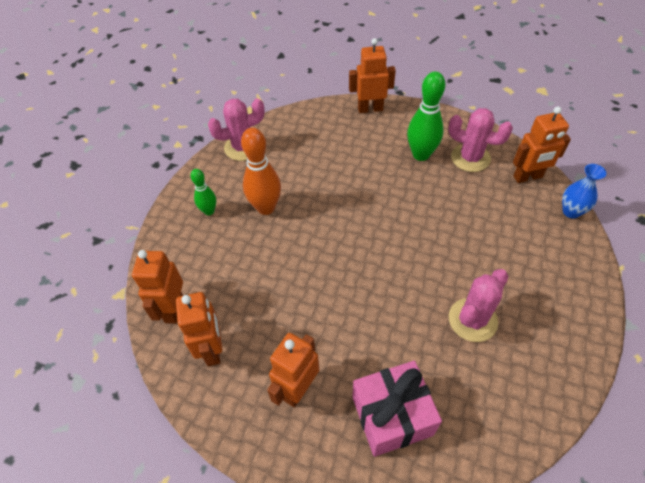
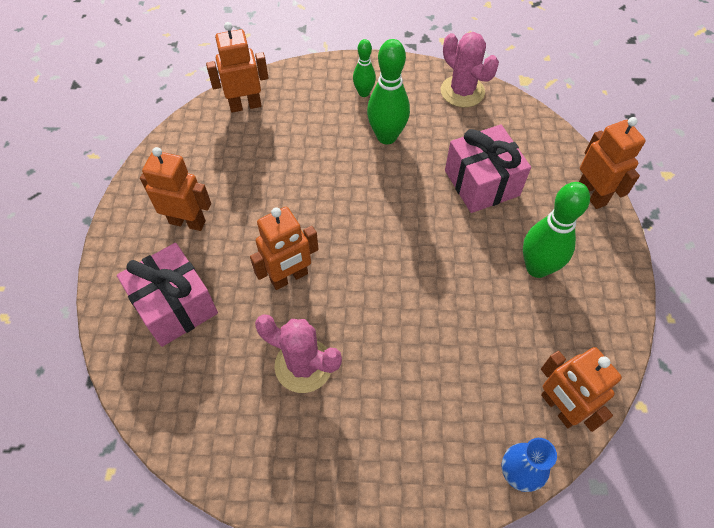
camera: 70 degrees right, 5 degrees up
(213, 349) = (212, 147): orange robot -> orange robot (289, 277)
(266, 208) = (386, 136): orange bowling pin -> green bowling pin
(337, 162) = (481, 183): none -> pink gift
(470, 158) = (560, 328): pink cactus -> none

